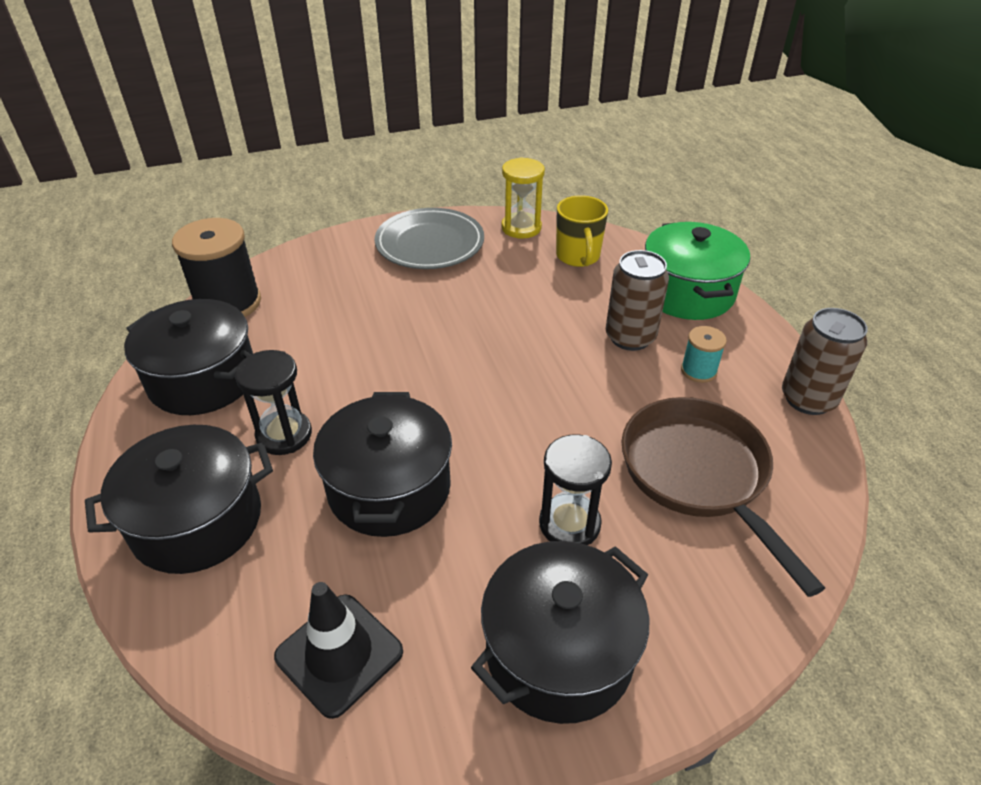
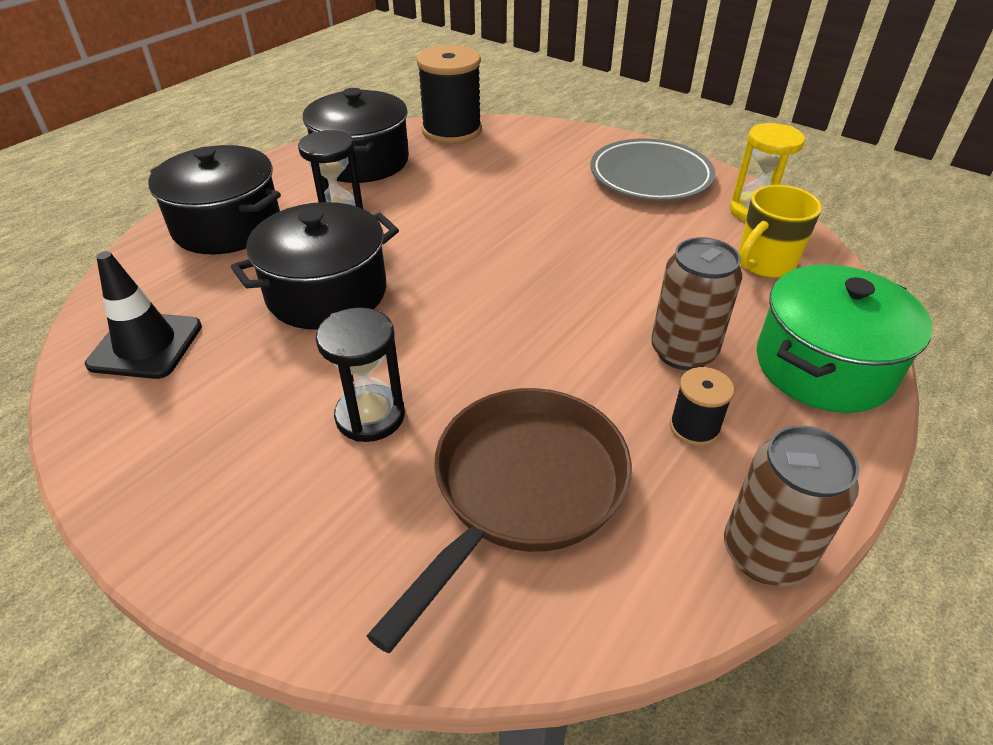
camera: 55 degrees right, 0 degrees up
(559, 652) = (213, 471): black pot -> none
(698, 370) = (694, 427): turquoise spool -> black spool

